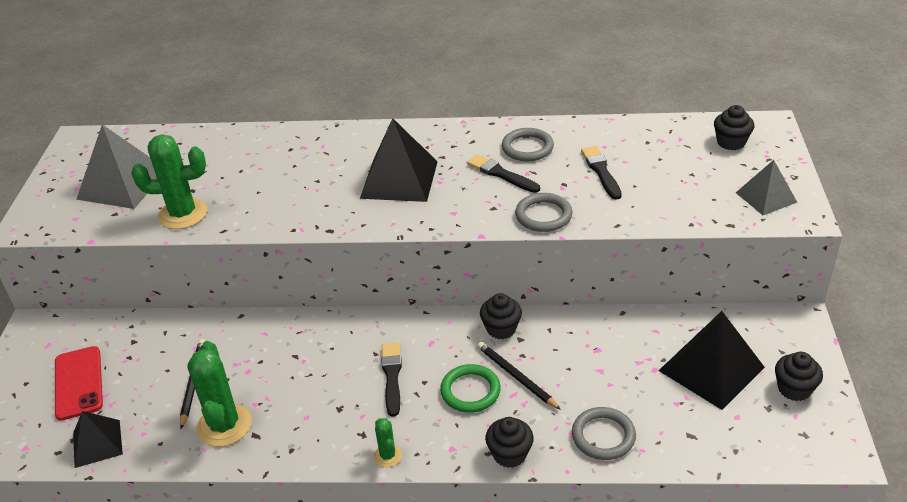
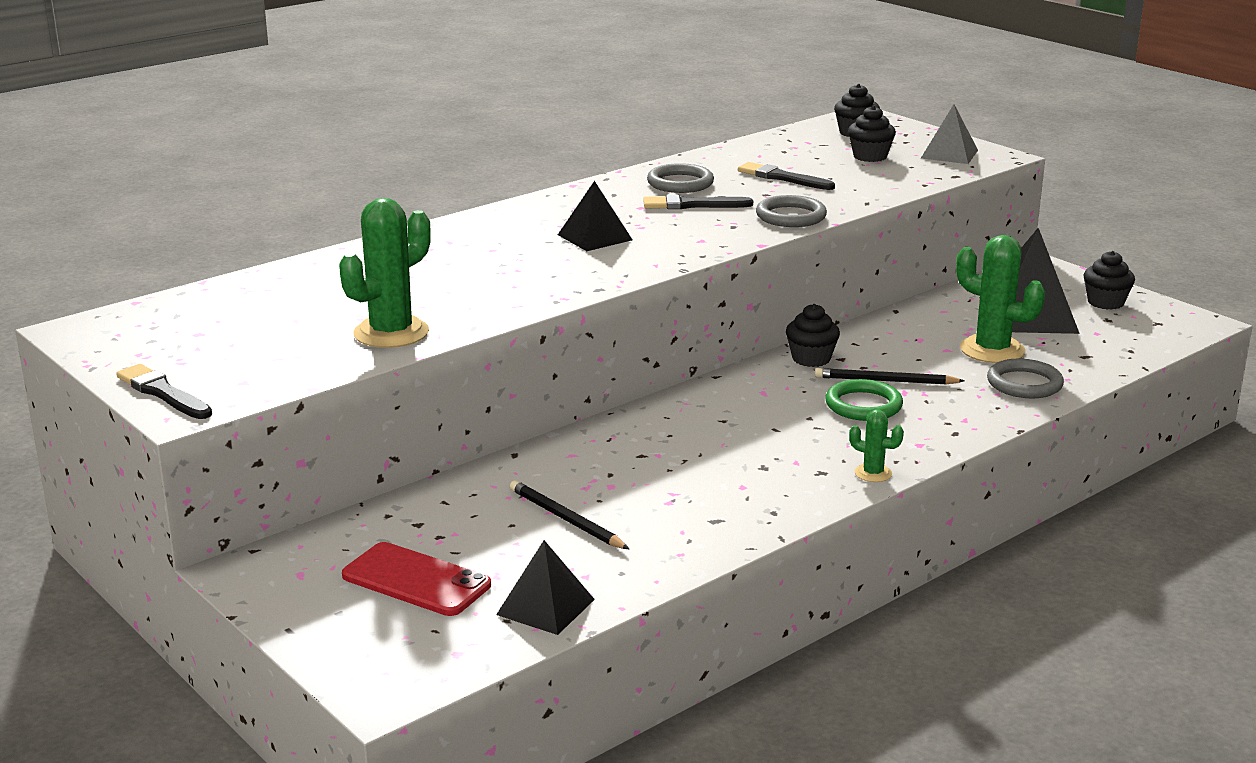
camera: 45 degrees left, 15 degrees down
(122, 184) = (246, 339): grey pyramid -> none
(224, 425) = (667, 529): green cactus -> green cactus (992, 350)
(392, 376) = (771, 427): black brush -> black brush (163, 393)
(399, 179) = (594, 237): black pyramid -> black pyramid, size x0.60
(509, 454) = (973, 425): black cupcake -> black cupcake (870, 156)

